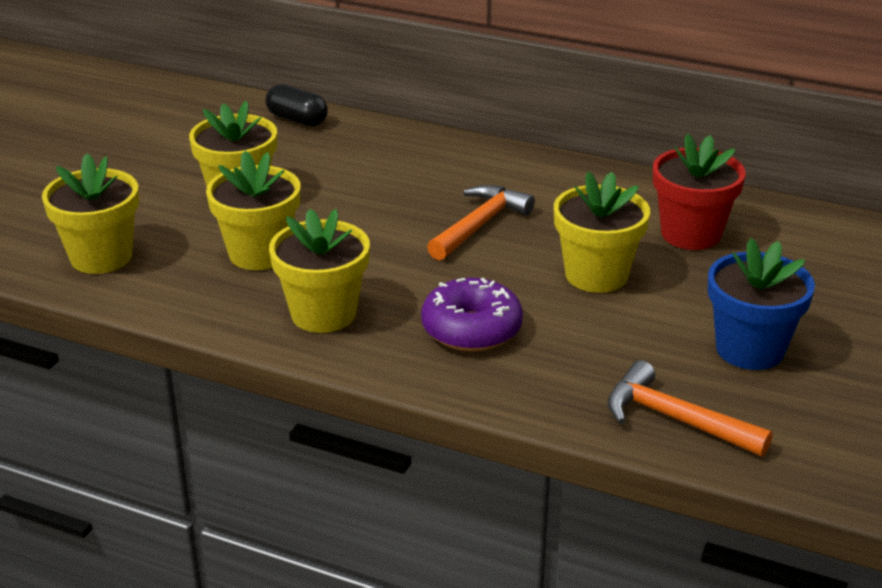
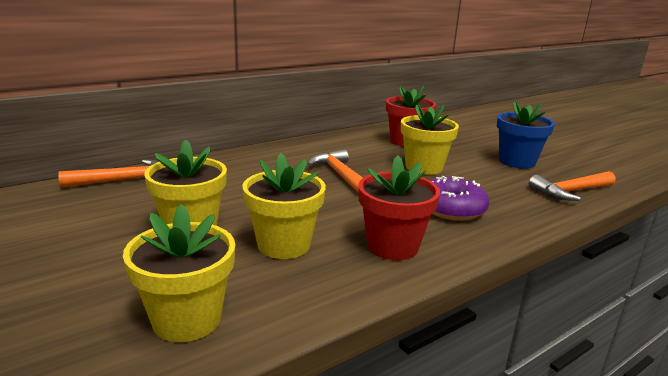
camera: 60 degrees left, 10 degrees down
(297, 119) = (123, 180): black capsule -> orange hammer
(323, 314) = (392, 246): yellow flower pot -> red flower pot

